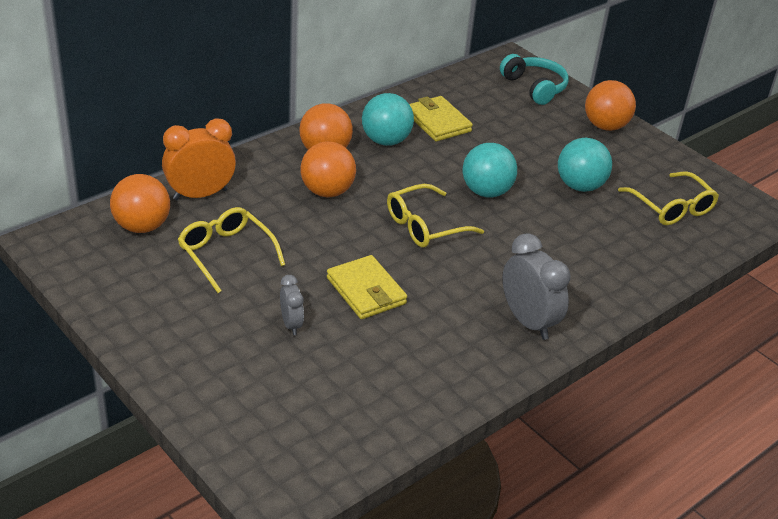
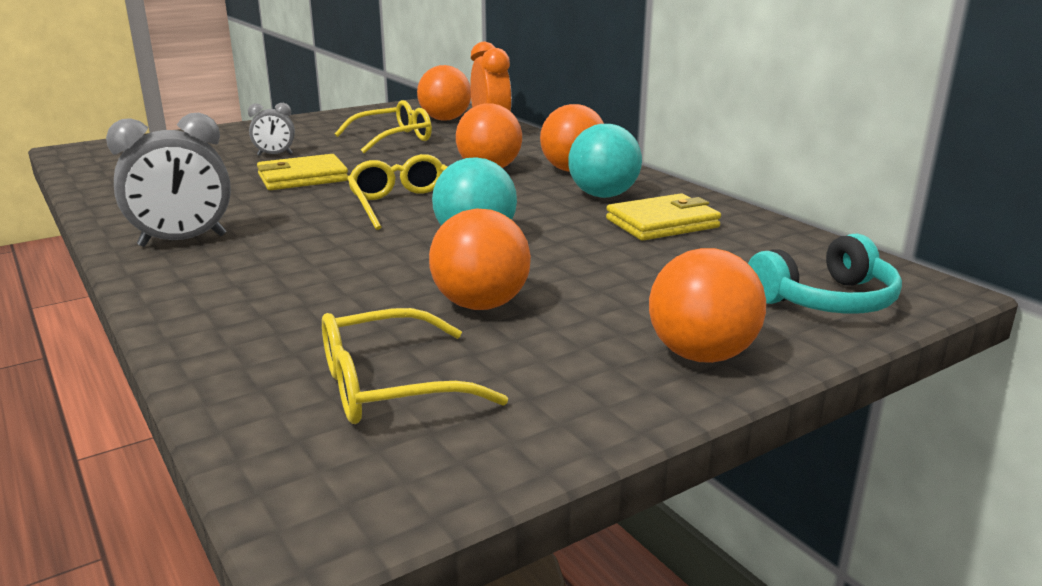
camera: 100 degrees right, 15 degrees down
(580, 186) = (481, 305): turquoise ball -> orange ball

